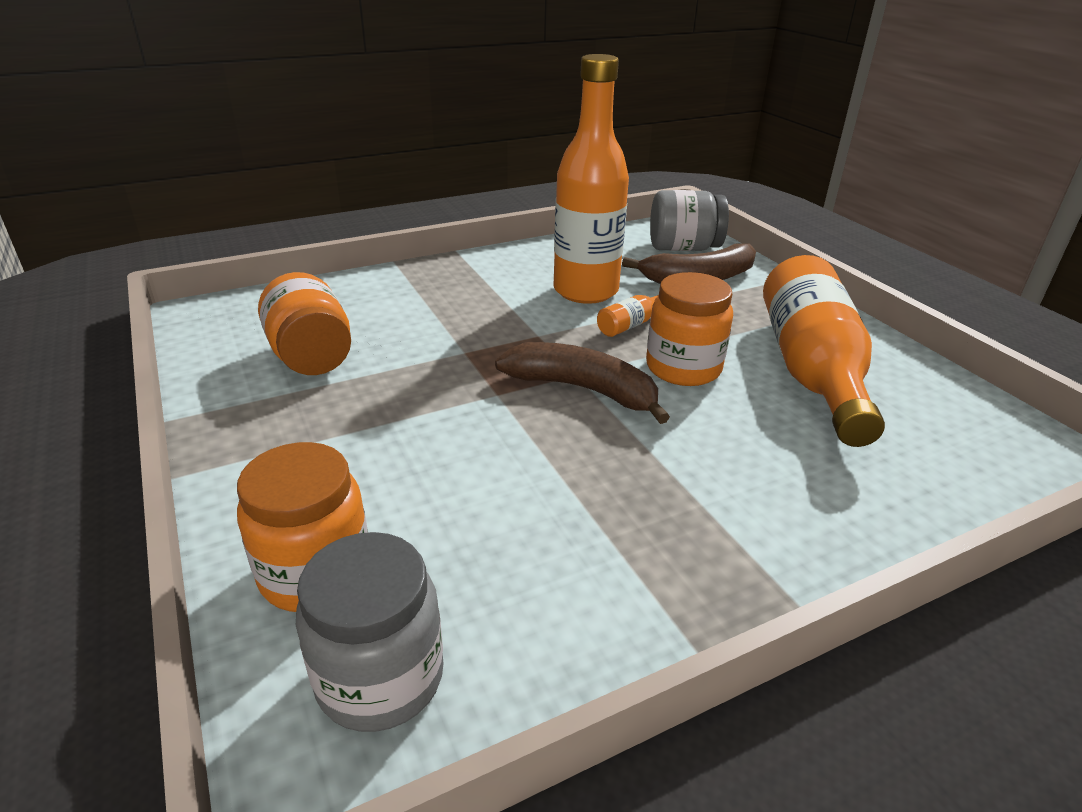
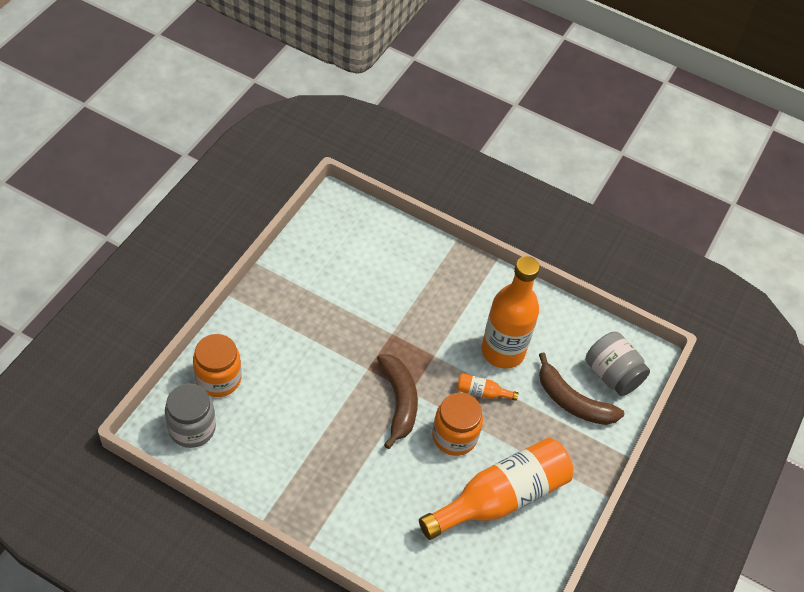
camera: 50 degrees right, 20 degrees up
(311, 357) = (337, 276): orange jar -> none

